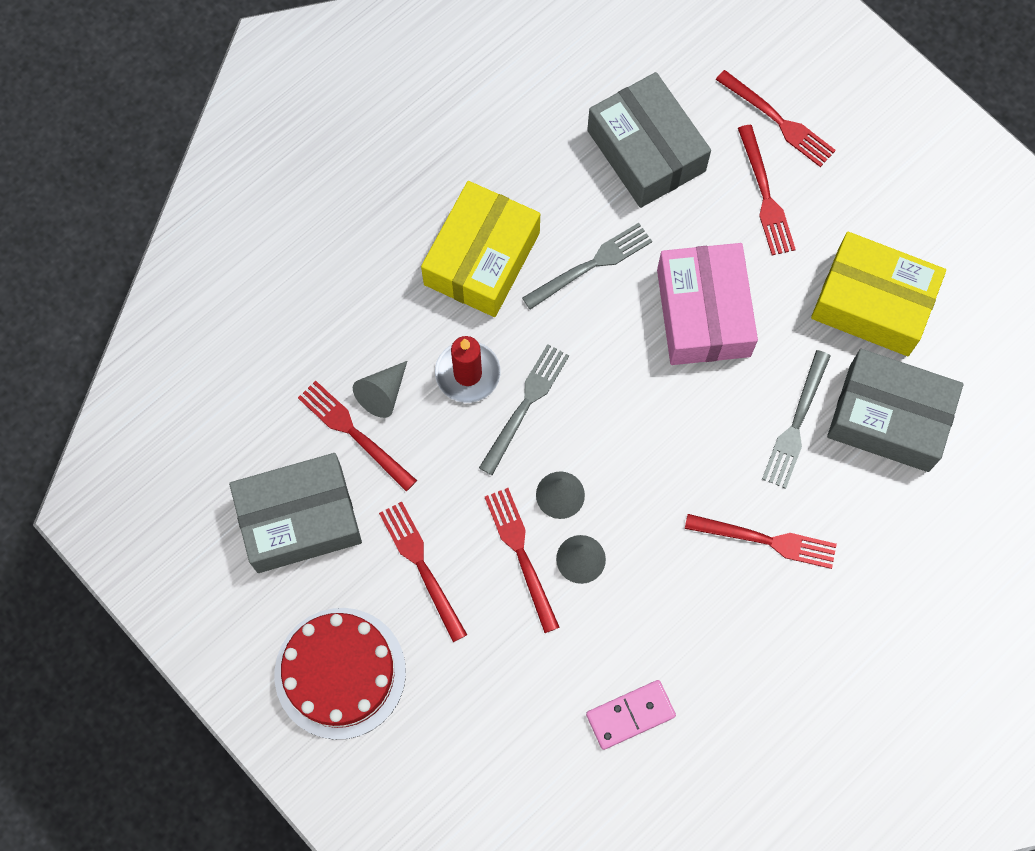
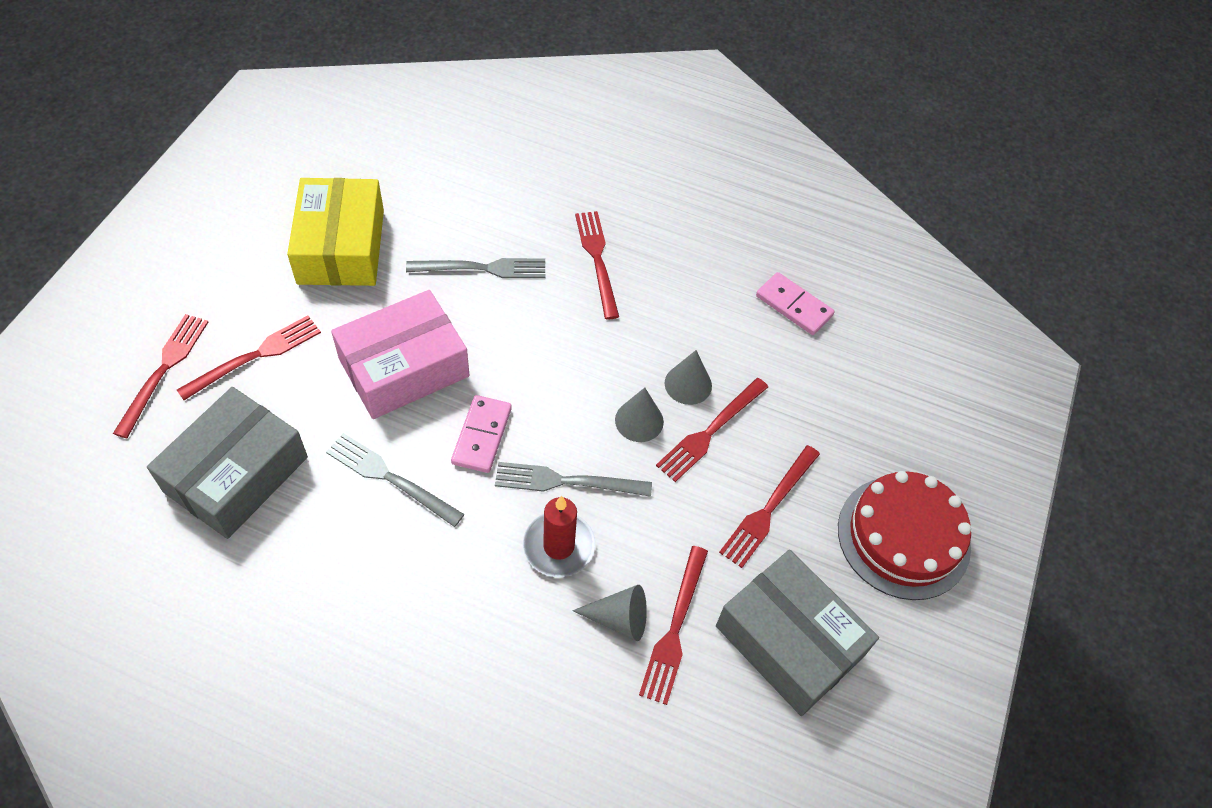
camera: 120 degrees left, 15 degrees down
(482, 258) = (423, 584): yellow box -> none
(602, 352) = (481, 435): none -> pink domino
(888, 418) = (447, 209): grey box -> none

